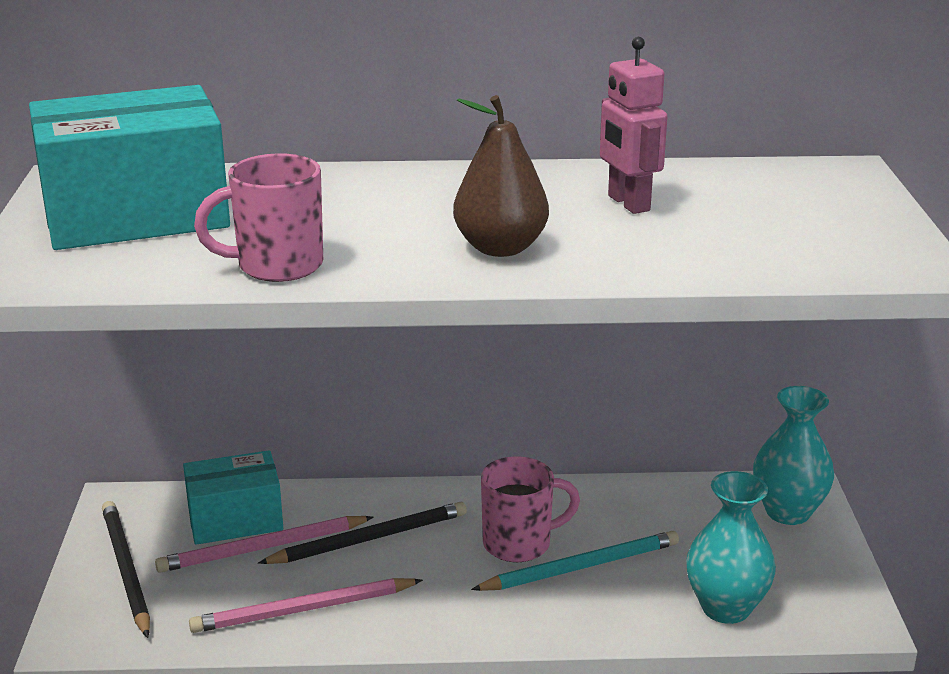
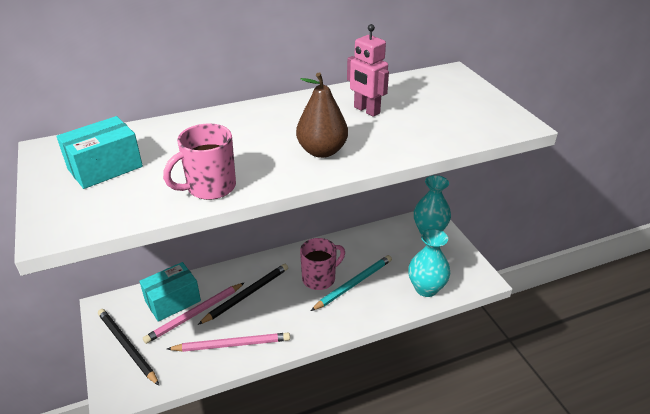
camera: 20 degrees left, 10 degrees up
(136, 216) = (105, 168): turquoise box -> turquoise box, size x0.61
(303, 610) = (232, 344): pink pencil -> pink pencil turned 150 degrees counterclockwise

